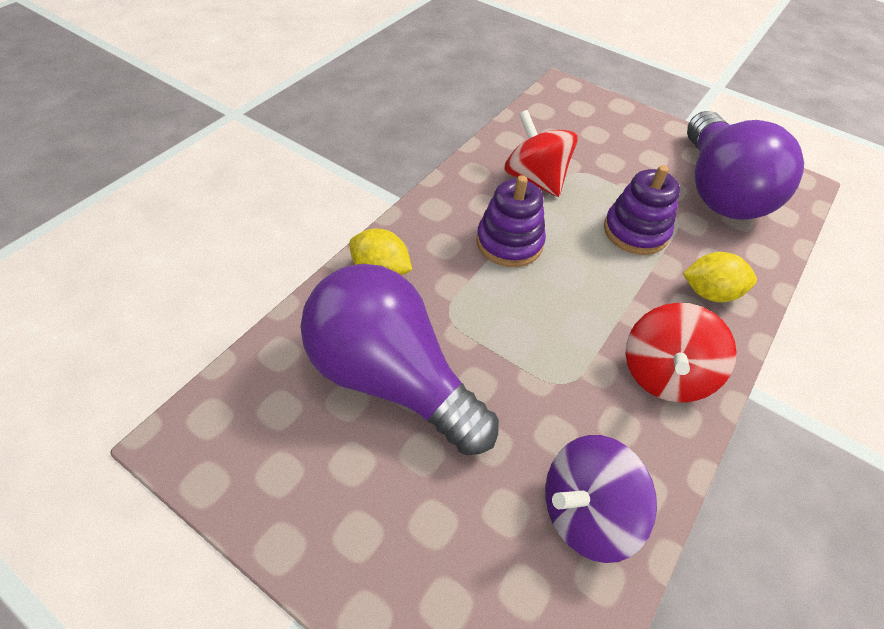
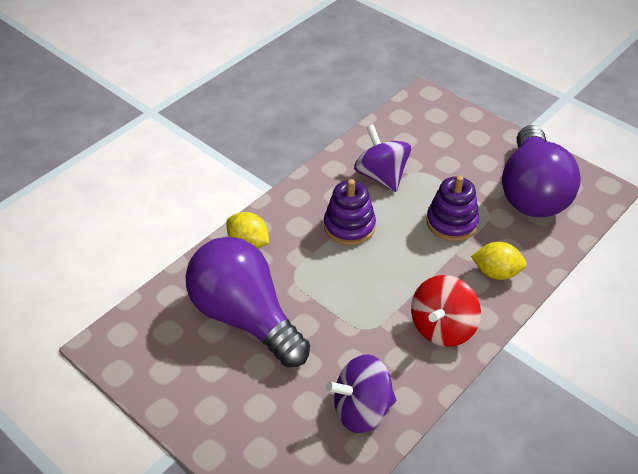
camera: 10 degrees right, 5 degrees down
(535, 179) = (381, 176): red spinning top -> purple spinning top

